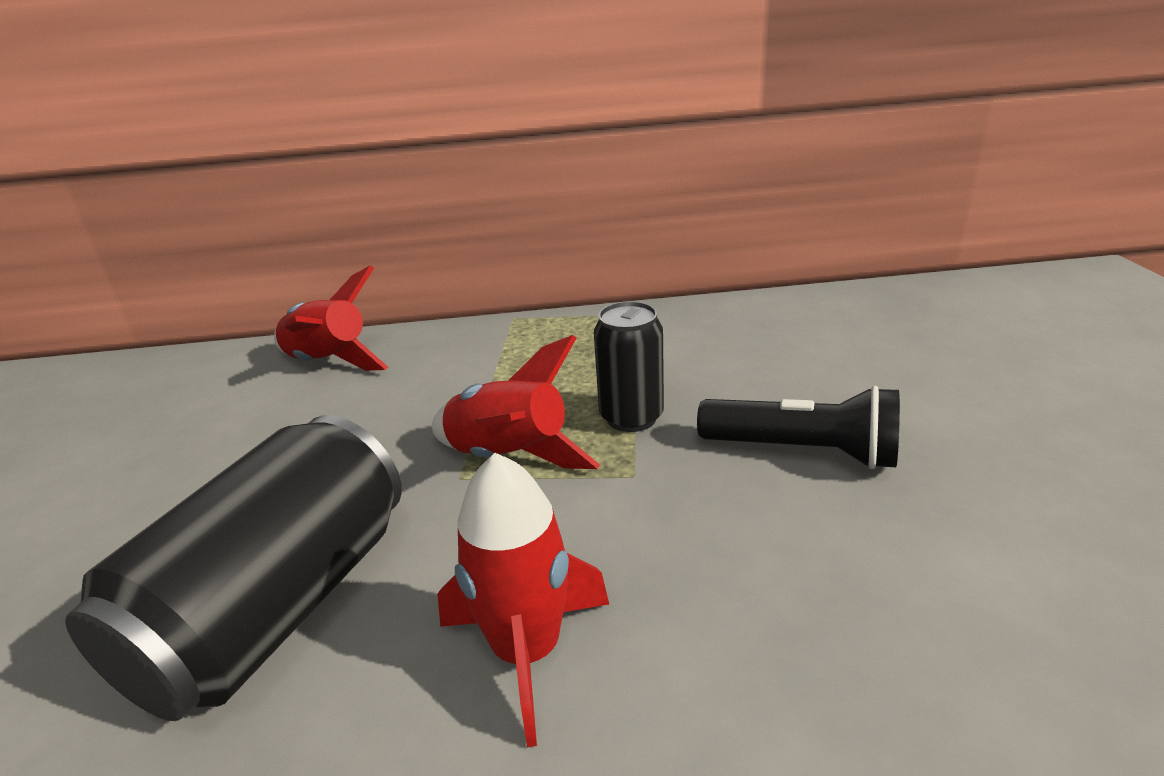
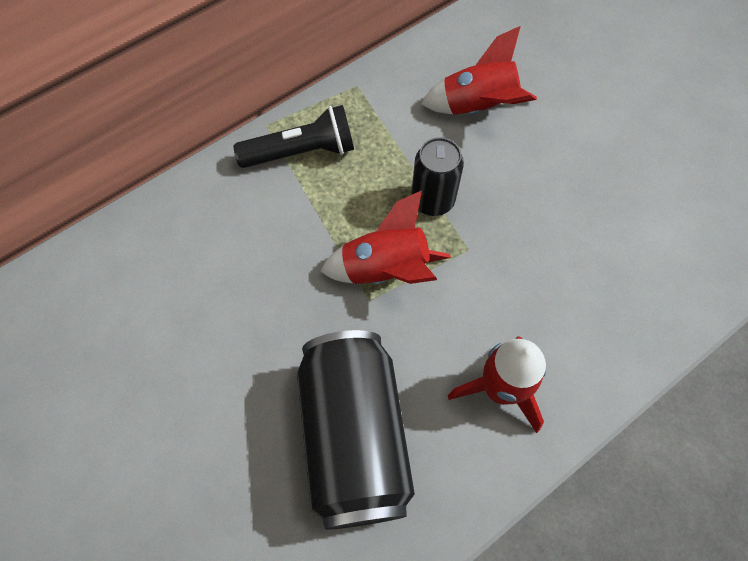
camera: 35 degrees left, 35 degrees up
(329, 363) = (165, 238): red rocket -> red rocket (478, 107)
(803, 451) = (545, 187): black flashlight -> black flashlight (301, 152)

